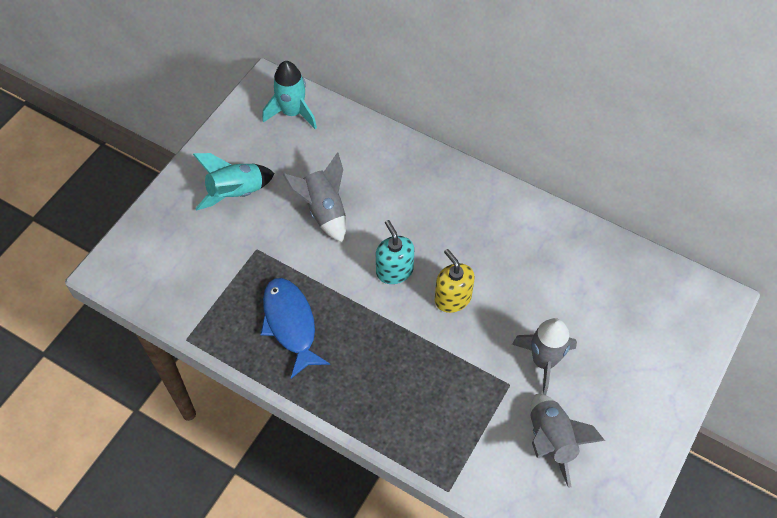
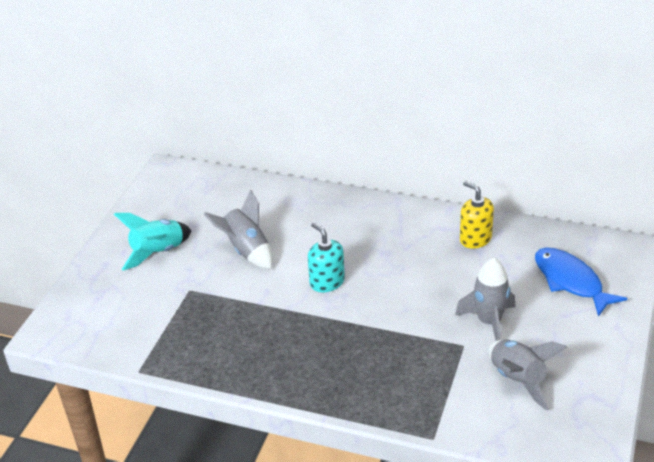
camera: 10 degrees left, 20 degrees down
(290, 324) = (239, 340): blue fish -> blue fish (571, 281)
(292, 113) = (195, 186): turquoise rocket -> none
(452, 298) = (388, 292): yellow soap dispenser -> yellow soap dispenser (475, 239)

